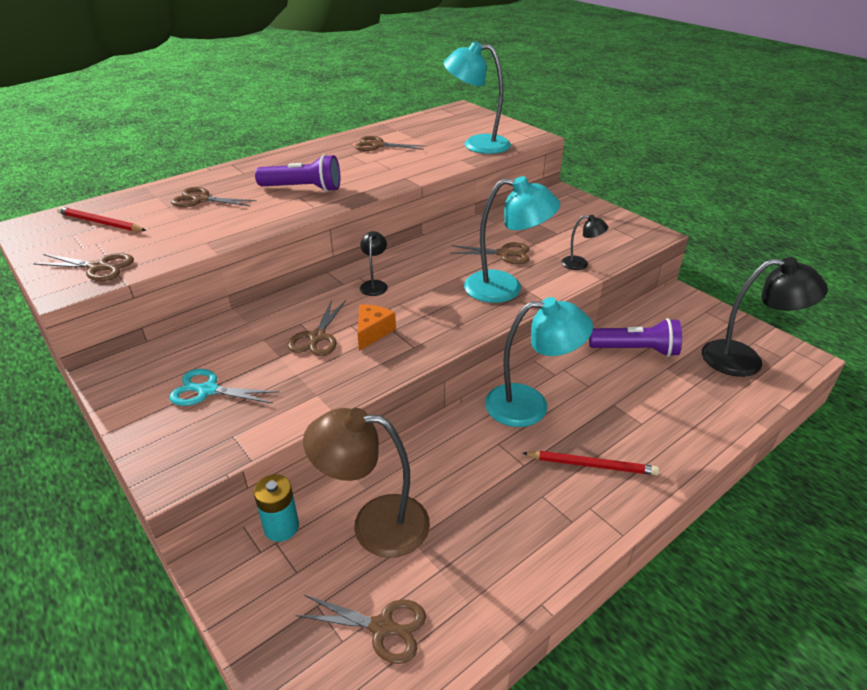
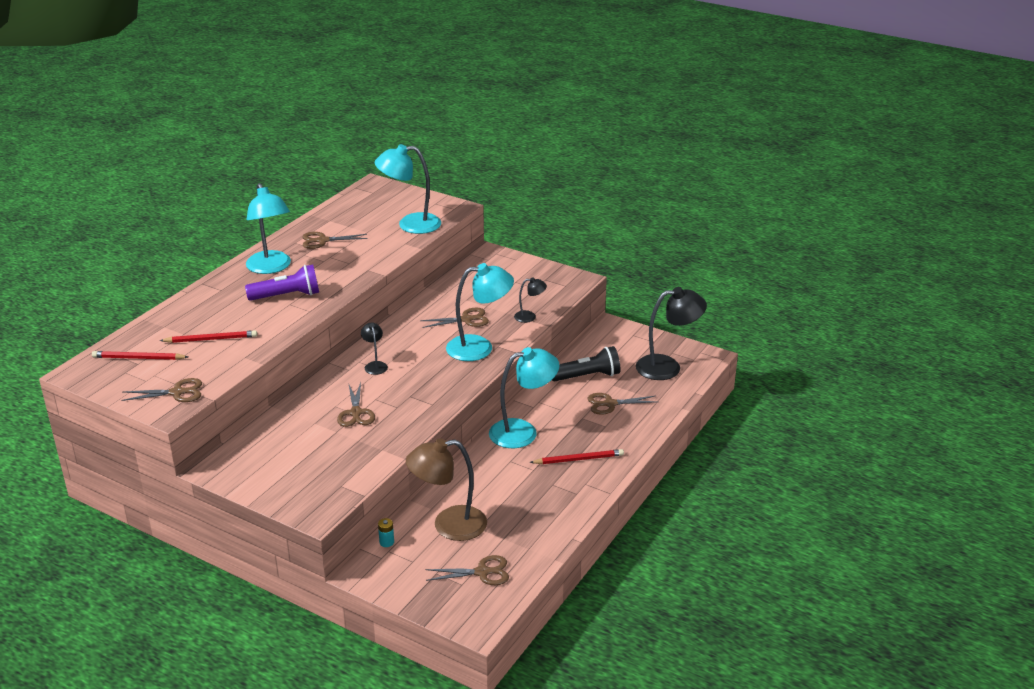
camera: 20 degrees left, 5 degrees down
(189, 217) = (211, 339): none -> red pencil
(200, 199) = (206, 322): brown scissors -> brown scissors (610, 404)
(207, 390) = (300, 464): turquoise scissors -> none
(281, 527) = (386, 542): turquoise battery -> turquoise battery, size x0.60
(309, 161) = (271, 268): none -> turquoise lamp
(372, 332) = (395, 401): orange cheese -> none
(635, 350) = (587, 376): purple flashlight -> black flashlight

